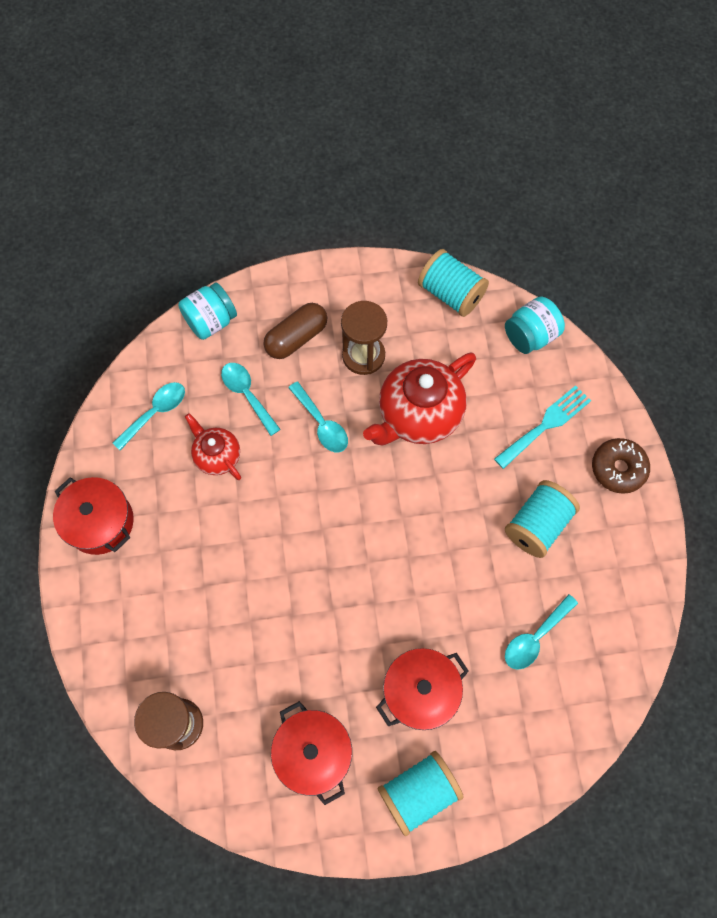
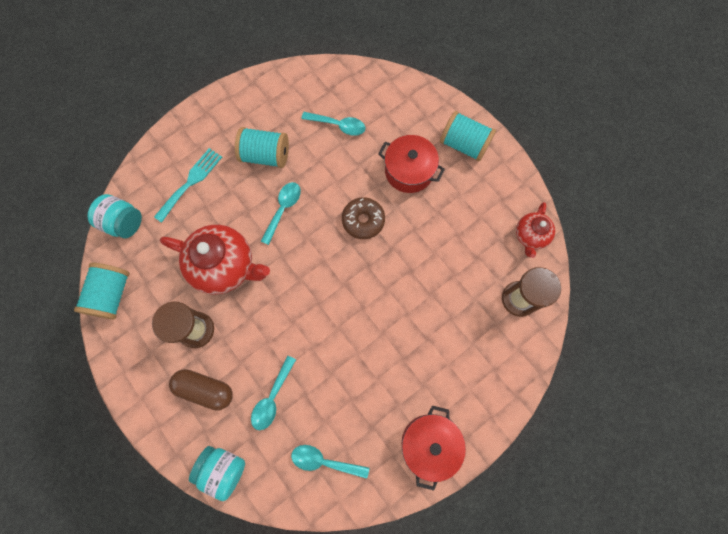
camera: 120 degrees left, 5 degrees up
(217, 456) = (332, 389): red teapot -> red teapot (530, 236)
(313, 752) = (481, 211): red pot -> none
(321, 424) = (267, 329): turquoise spoon -> turquoise spoon (283, 209)
(545, 424) = (191, 182): turquoise fork -> turquoise fork turned 105 degrees clockwise
(618, 468) = (201, 127): brown donut -> brown donut (363, 220)

